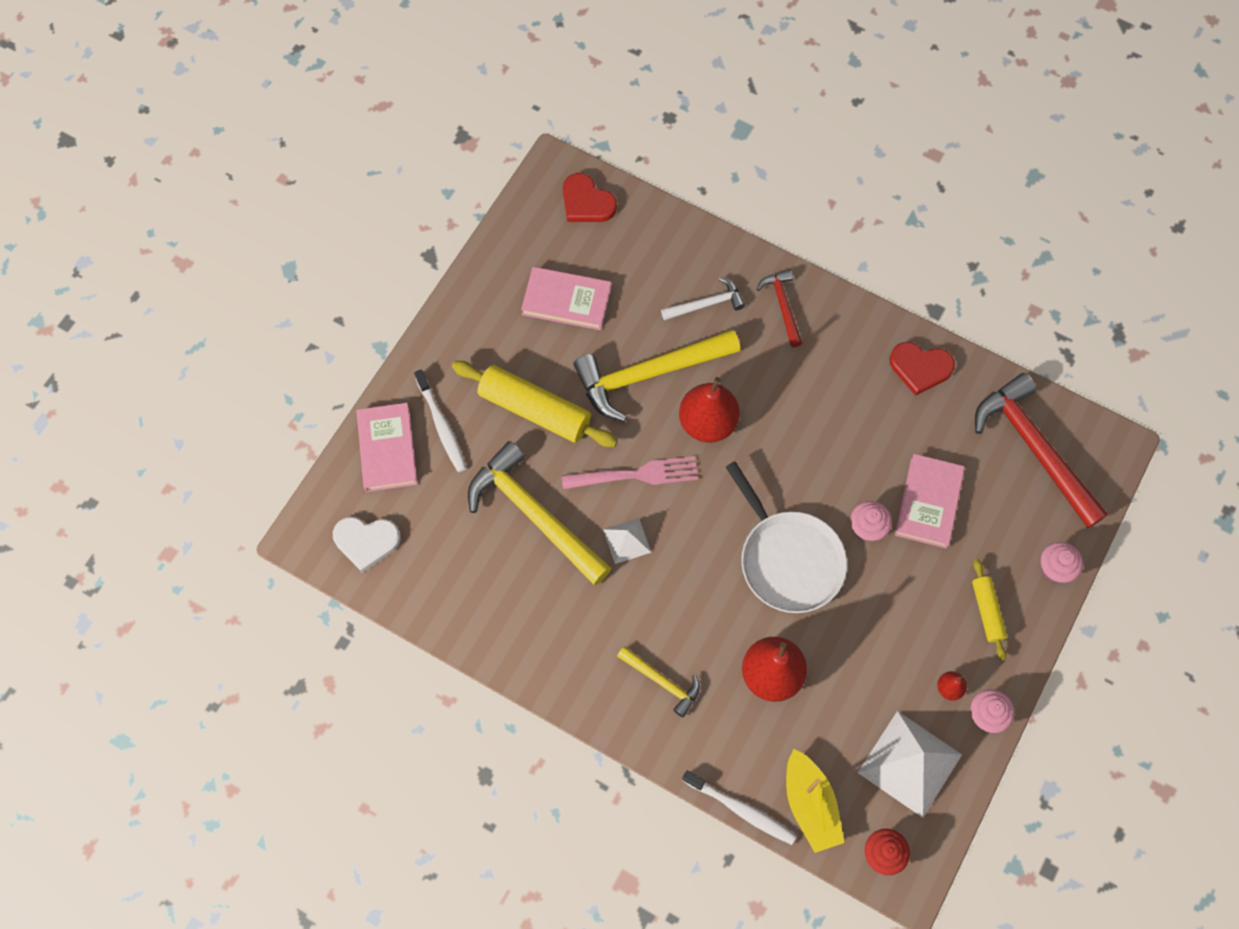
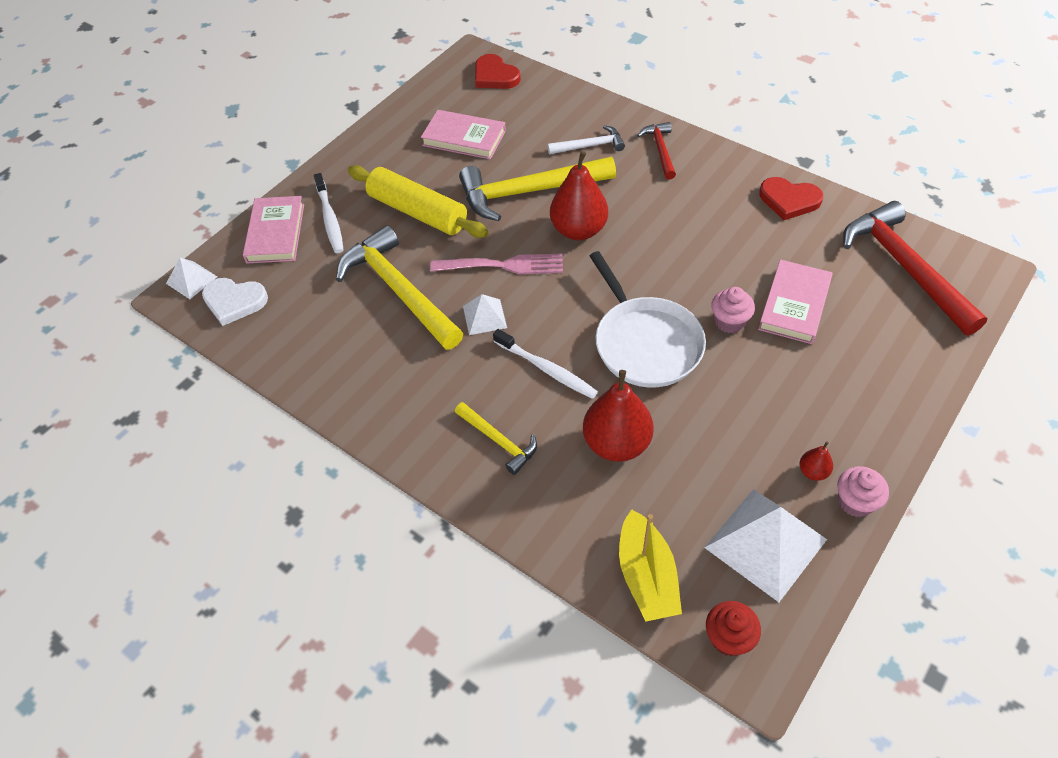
camera: 10 degrees right, 15 degrees down
(313, 517) = (191, 280): none -> white pyramid
(741, 810) = (566, 574): white toothbrush -> white toothbrush (547, 369)
(987, 611) = (856, 403): yellow rolling pin -> none
(1054, 569) = (930, 370): pink cupcake -> none

